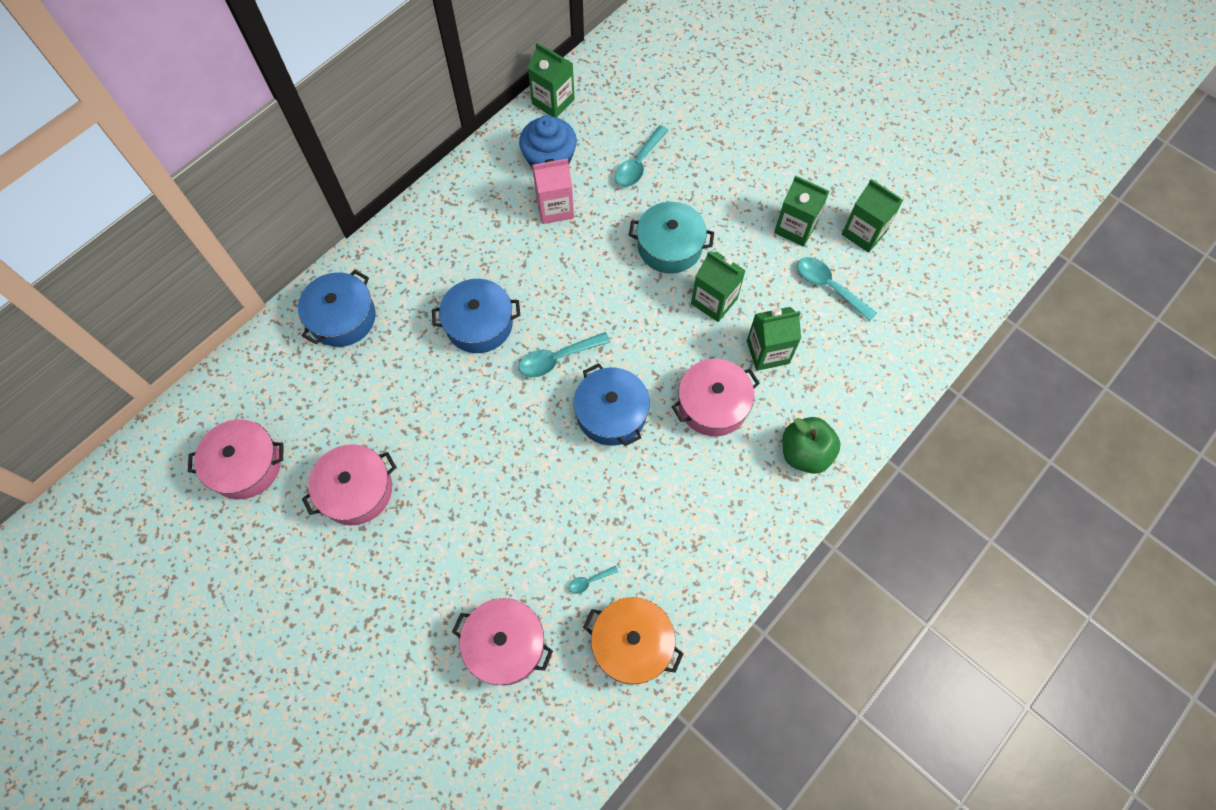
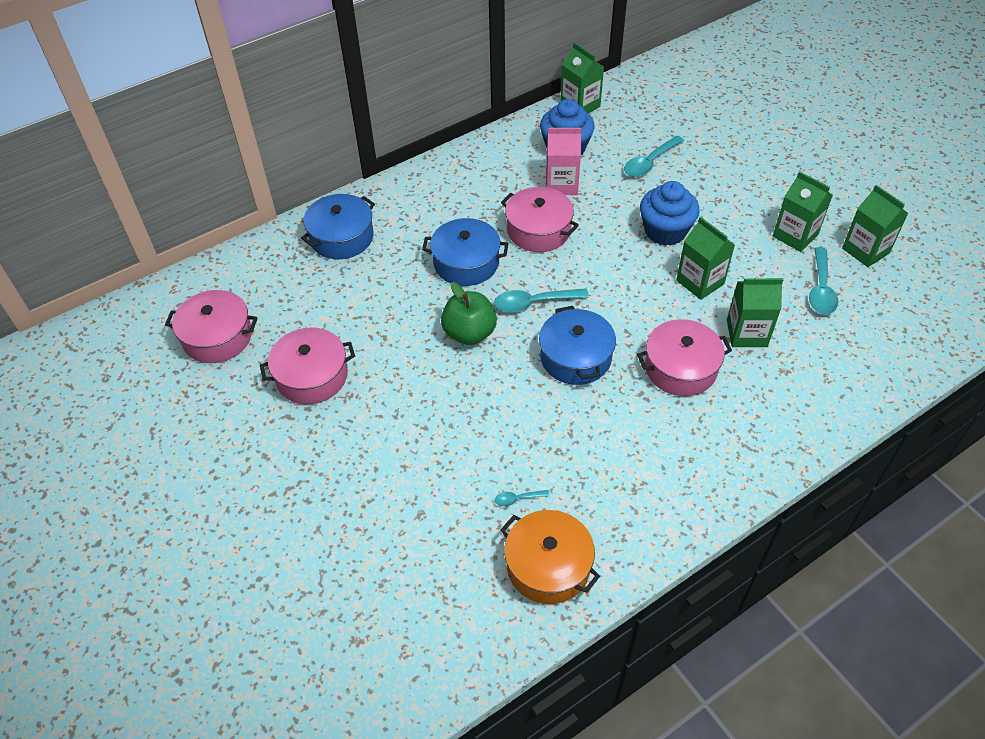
camera: 15 degrees right, 15 degrees down
(505, 645) = (417, 539): pink pot -> pink pot (538, 230)
(669, 246) = (665, 231): turquoise pot -> blue cupcake
(805, 453) = (769, 428): green apple -> green apple (469, 333)
(829, 287) = (821, 289): turquoise spoon -> turquoise spoon turned 135 degrees counterclockwise

